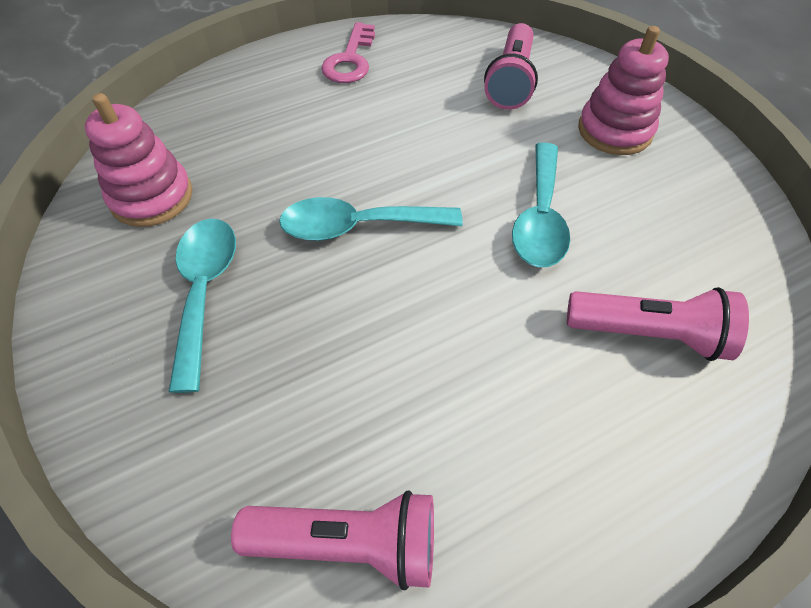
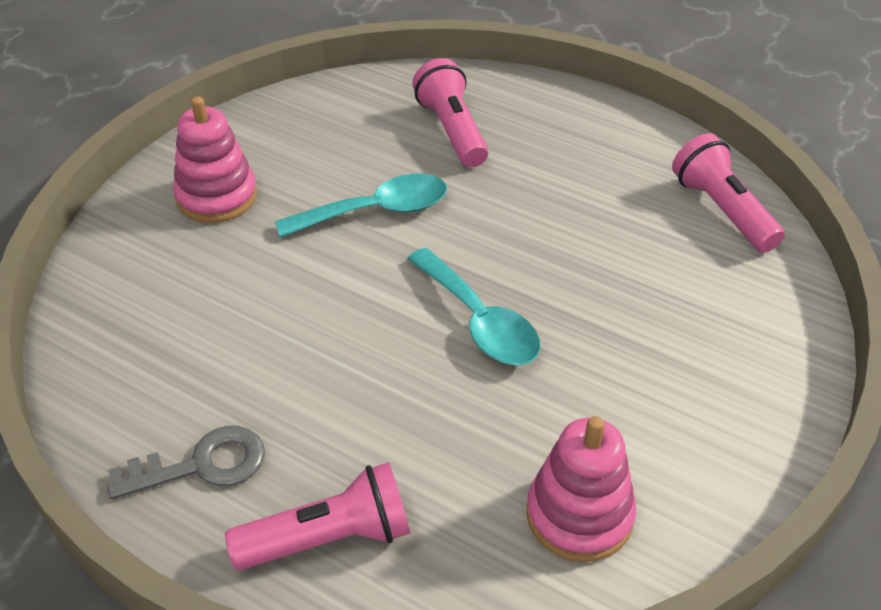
camera: 120 degrees left, 10 degrees down
(205, 291) = (639, 389): turquoise spoon -> none
(350, 60) = (201, 465): pink key -> grey key
(511, 81) = (169, 293): pink flashlight -> pink flashlight (329, 538)

